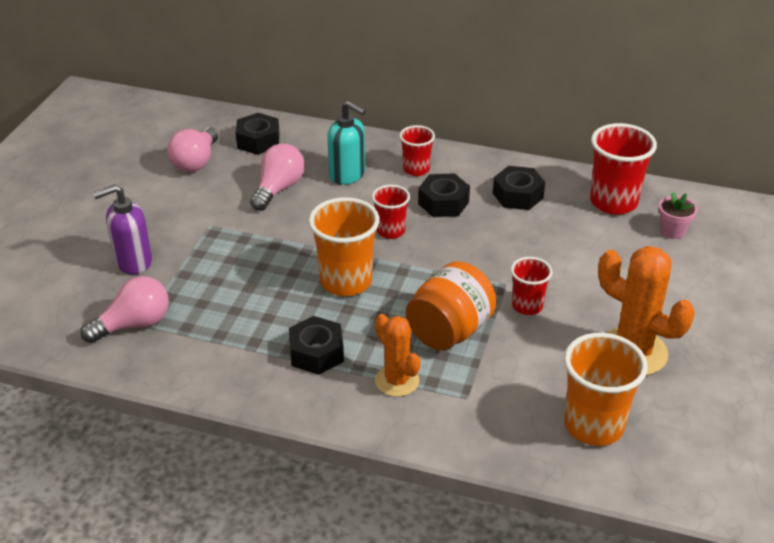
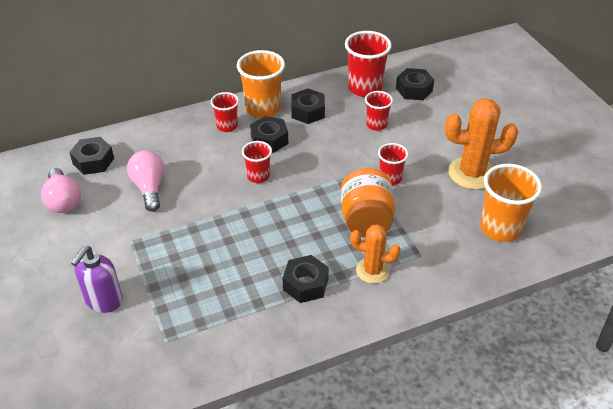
camera: 40 degrees left, 5 degrees up
(134, 324) = (160, 344): pink light bulb -> none
(346, 281) = (269, 226): orange cup -> orange cup (263, 109)
(347, 175) = (186, 153): turquoise soap dispenser -> none
(579, 245) = (376, 125): none -> red cup
(672, 231) = (414, 89): pink flower pot -> black nut

